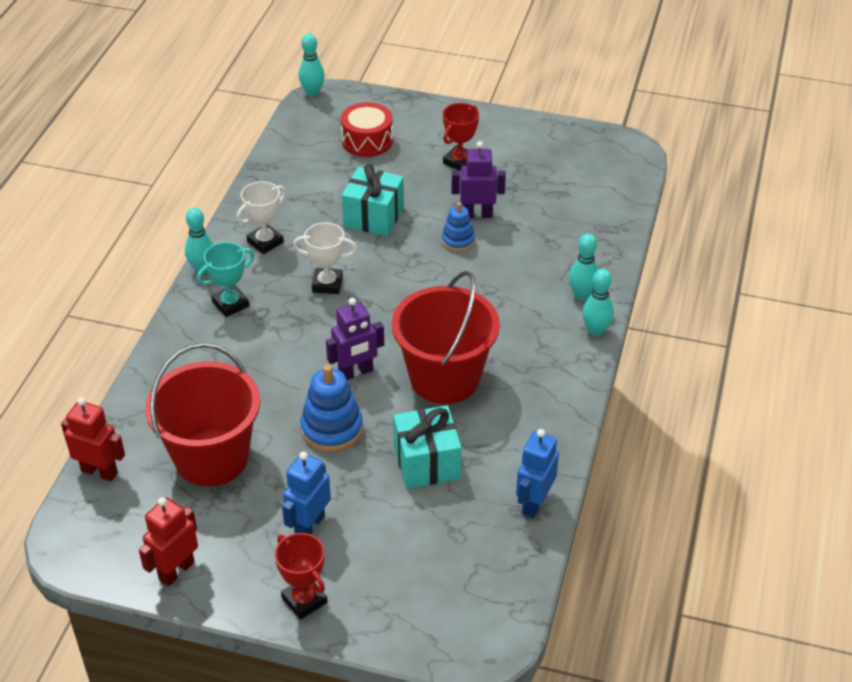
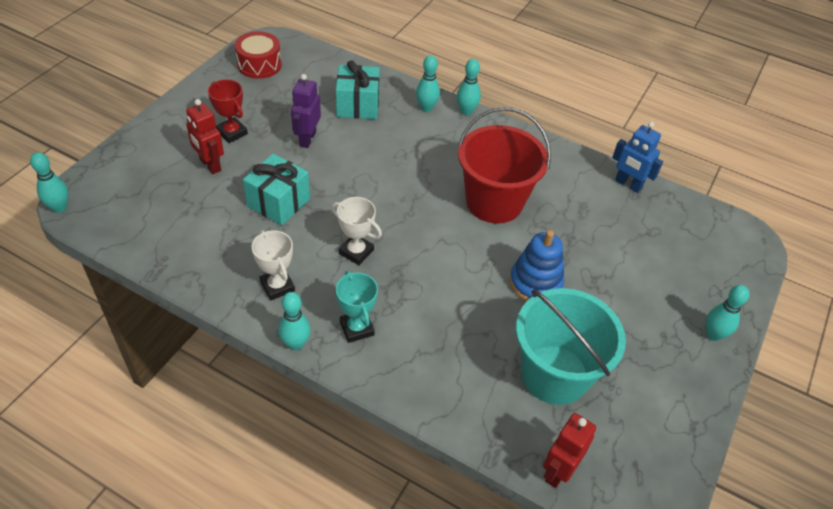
camera: 80 degrees left, 5 degrees up
(176, 571) = (682, 420): red robot -> red robot (210, 165)
(211, 458) = (554, 374): red bucket -> turquoise bucket
(304, 600) = (713, 335): red trophy -> turquoise bowling pin
(309, 525) = (638, 317): blue robot -> none
(327, 284) = (356, 252): white trophy -> white trophy turned 75 degrees counterclockwise
(356, 373) = (474, 254): purple robot -> none
(367, 141) = (165, 184): red drum -> red drum (259, 65)
(427, 462) = (581, 232): turquoise gift -> turquoise gift (358, 105)
(458, 240) = (335, 157): blue stacking toy -> none

